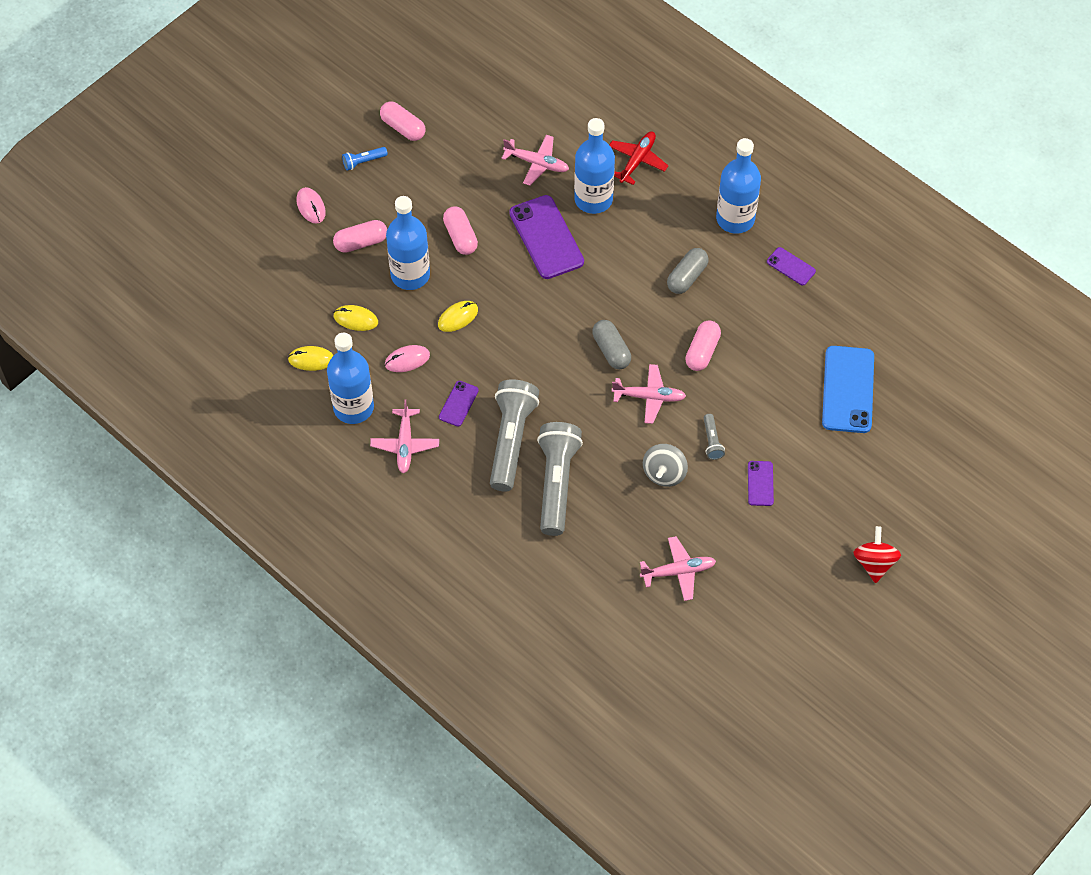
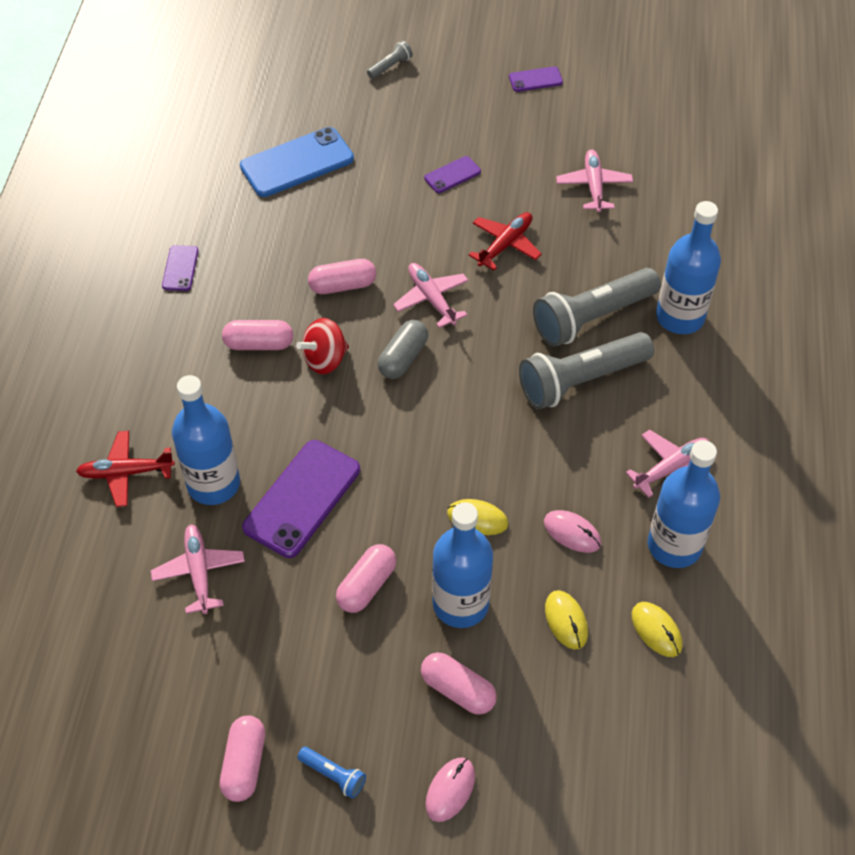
camera: 125 degrees left, 5 degrees down
(458, 403) = (581, 451): purple phone -> purple phone (535, 79)
(664, 473) = (505, 245): grey spinning top -> red plane
(678, 571) = (593, 186): pink plane -> pink plane turned 45 degrees clockwise
(687, 277) = (259, 344): grey capsule -> pink capsule
(712, 441) = (439, 228): grey flashlight -> grey flashlight (390, 66)
(735, 219) = (149, 342): blue bottle -> blue bottle (680, 317)
(874, 563) = (461, 72): red spinning top -> red spinning top (325, 359)

